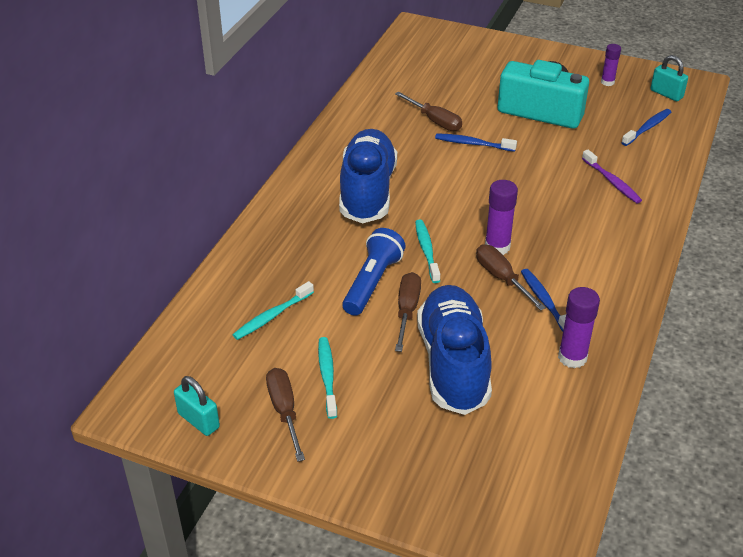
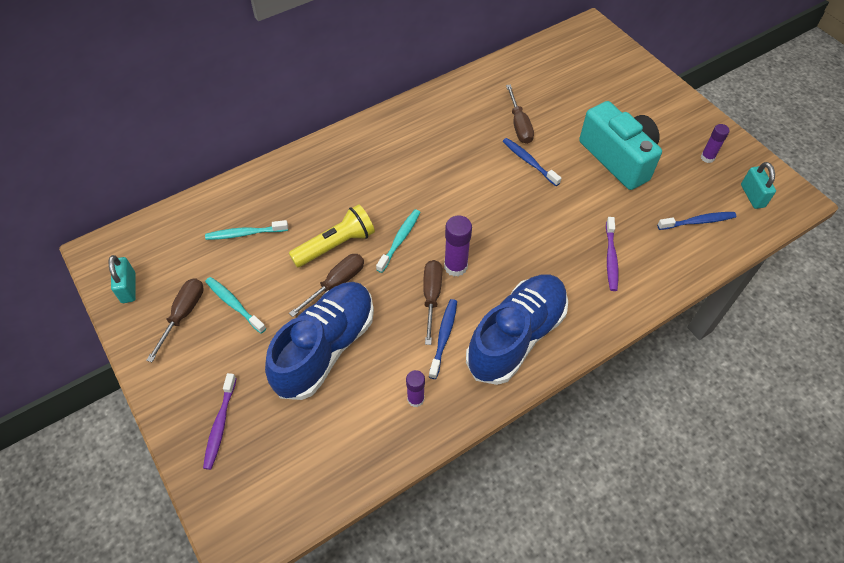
camera: 35 degrees right, 15 degrees up
(327, 376) = (234, 304): turquoise toothbrush -> turquoise toothbrush turned 75 degrees counterclockwise
(367, 191) = (406, 164): blue shoe -> blue shoe (516, 337)
(372, 283) = (335, 245): blue flashlight -> yellow flashlight
(424, 474) = (220, 425): none -> purple toothbrush
(572, 357) = (415, 399): purple glue stick -> purple glue stick, size x0.65

